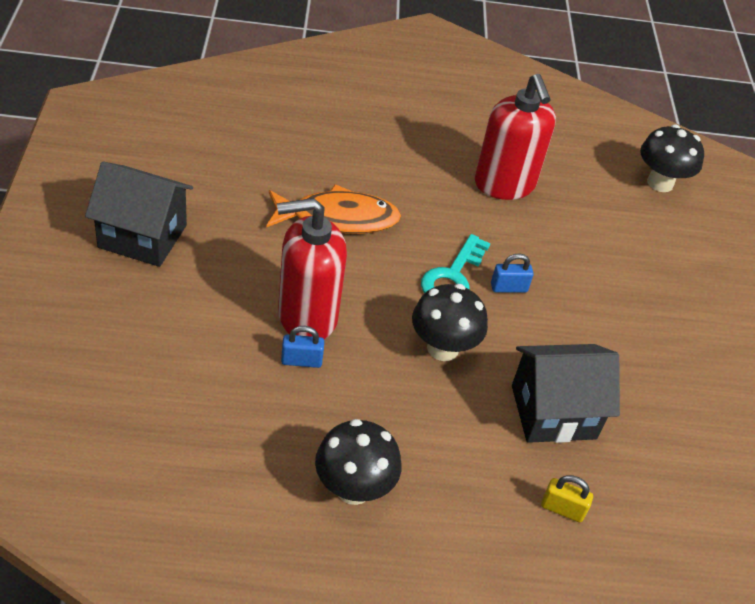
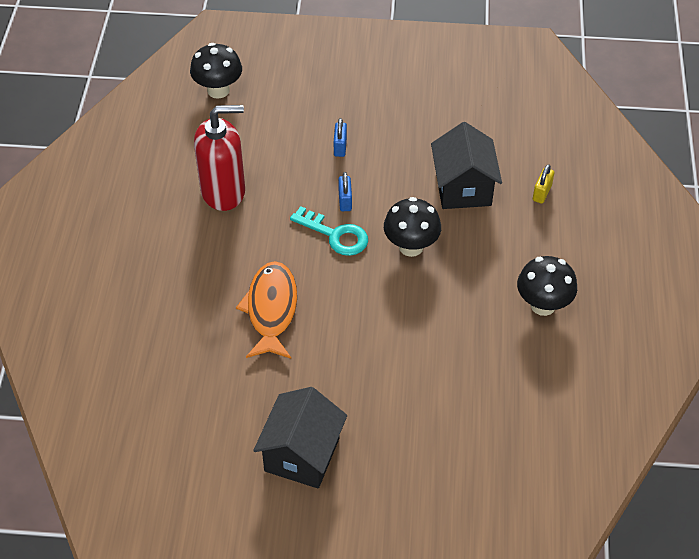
camera: 80 degrees left, 5 degrees up
(301, 361) = (432, 335): blue padlock -> blue padlock (340, 147)
(307, 316) = (386, 332): red soap dispenser -> none

